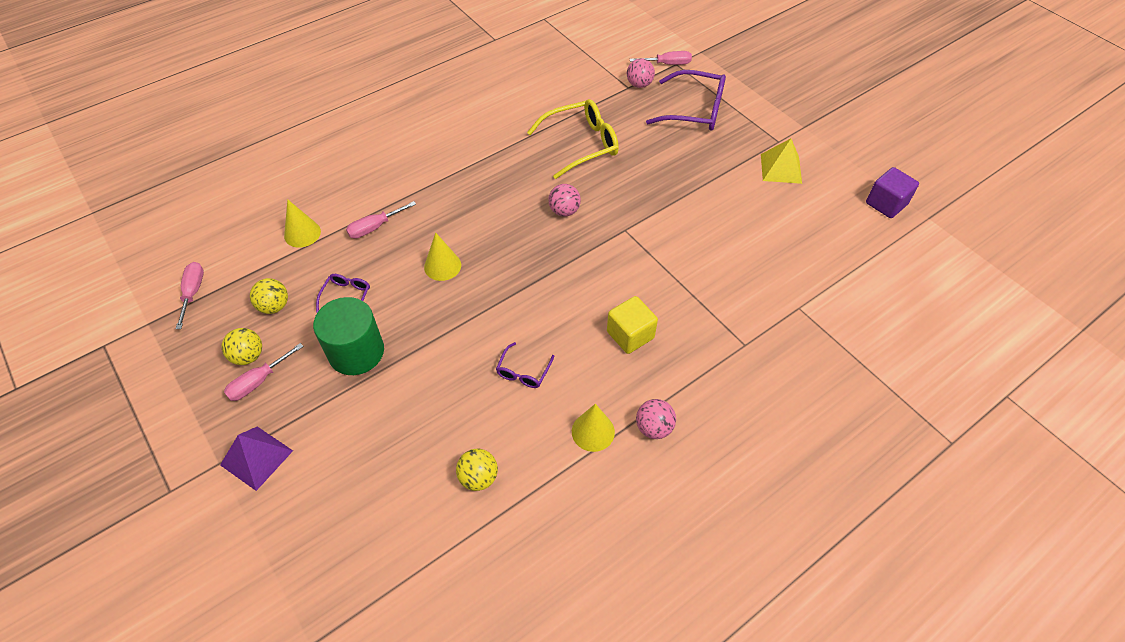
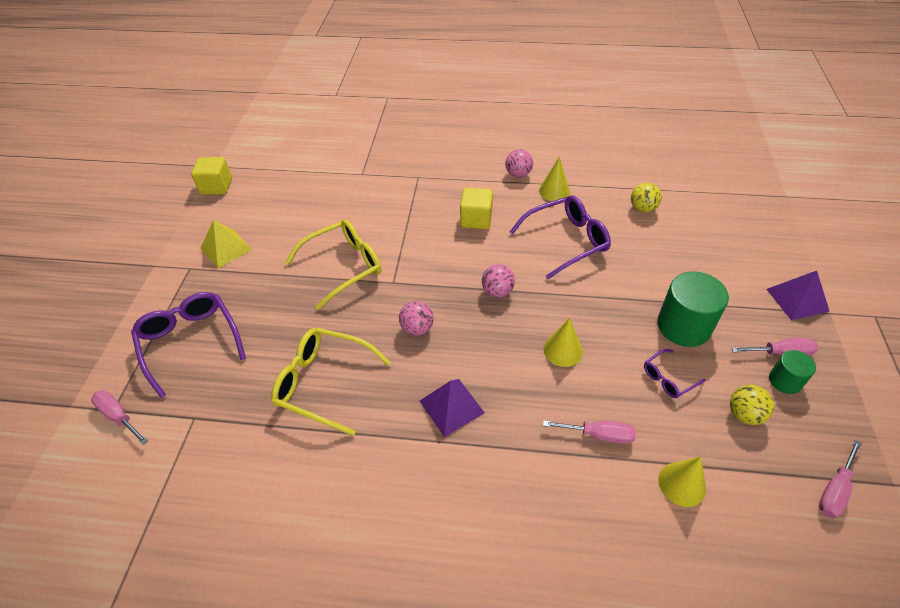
camera: 135 degrees left, 5 degrees down
(248, 356) = (785, 380): yellow ball -> green cylinder
(486, 183) = (451, 406): none -> purple pyramid
(523, 372) = (567, 241): purple glasses -> purple glasses, size x2.00
(639, 84) = (181, 412): pink ball -> pink ball (497, 291)
(677, 216) = (344, 266): none -> yellow glasses
(886, 204) = (216, 186): purple cube -> yellow cube

